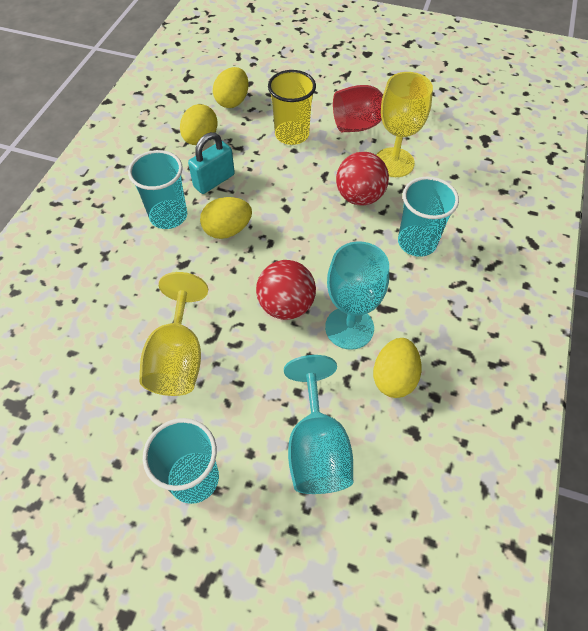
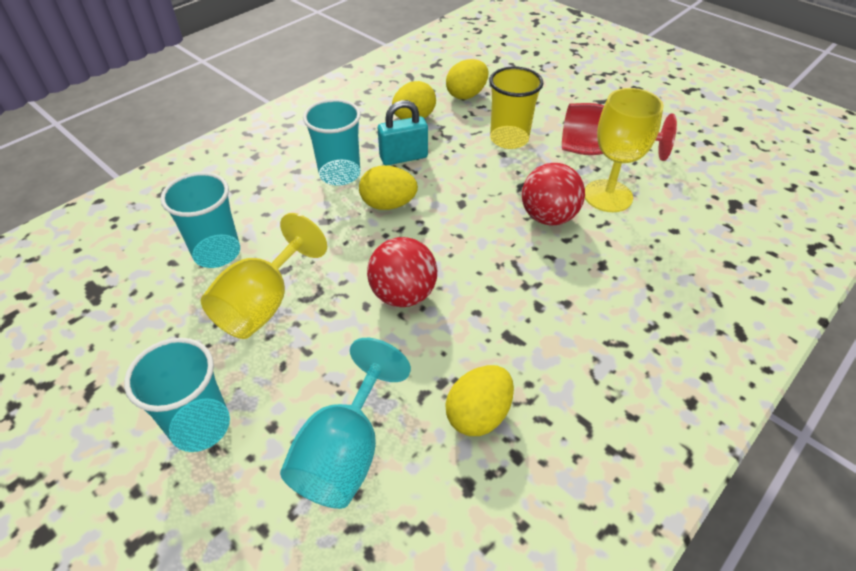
camera: 25 degrees right, 10 degrees down
(349, 328) = (458, 342): turquoise goblet -> none
(417, 242) = (589, 283): turquoise cup -> turquoise cup (217, 253)

